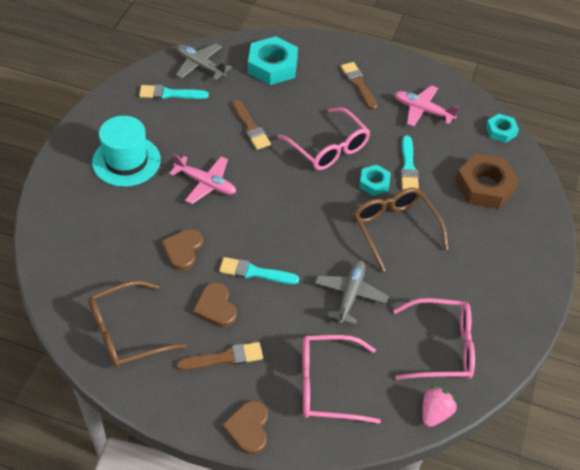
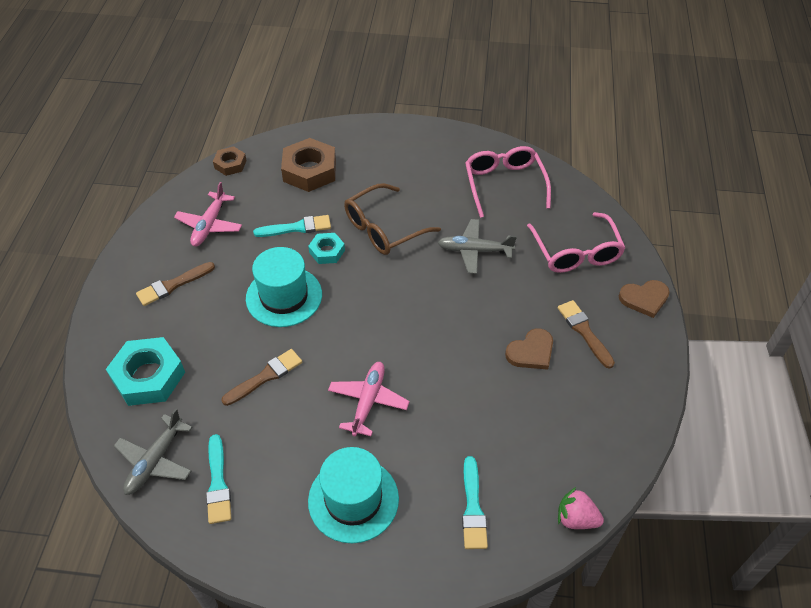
camera: 100 degrees left, 0 degrees up
(126, 333) = (595, 422): brown glasses -> none
(183, 250) = (471, 399): brown heart -> none
(255, 272) = (476, 328): turquoise brush -> turquoise brush (473, 508)
(328, 148) = (284, 296): pink glasses -> turquoise hat
(435, 413) = (568, 183): pink strawberry -> pink strawberry (576, 518)
(501, 131) = (230, 164): turquoise nut -> brown nut

